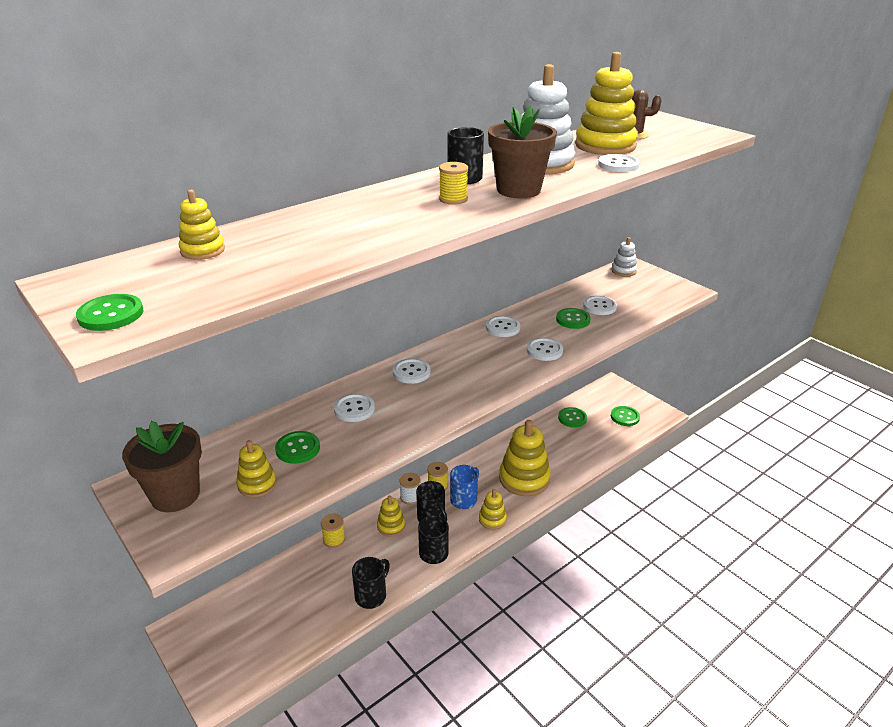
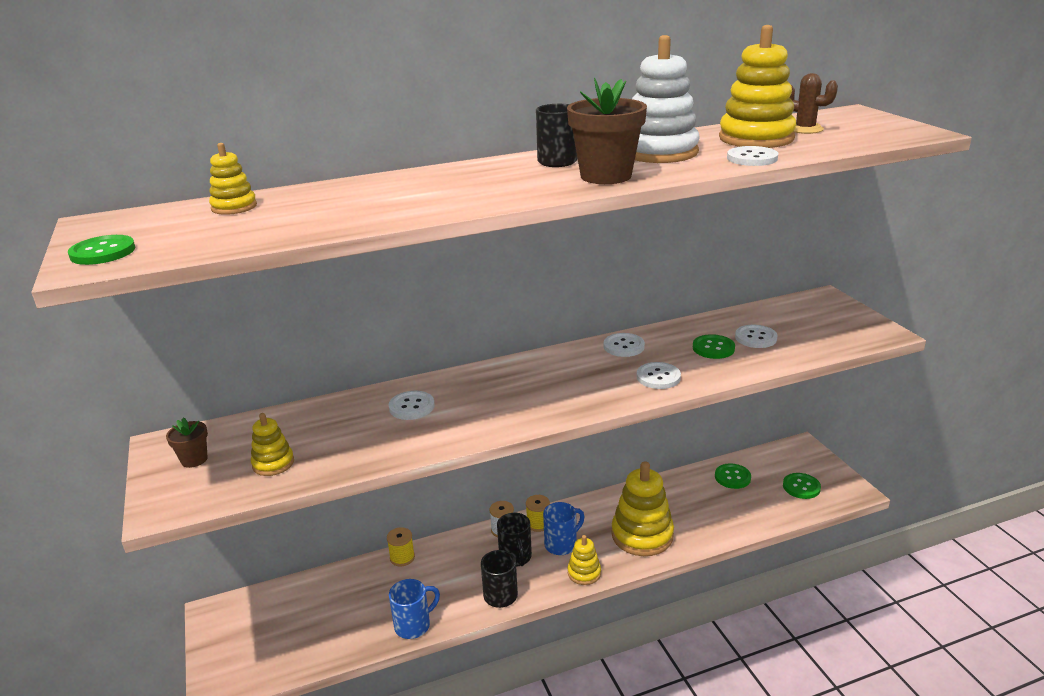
camera: 20 degrees right, 5 degrees down
(175, 495) = (194, 460): brown flower pot -> brown flower pot, size x0.52
(298, 448) = (332, 436): green button -> none
(371, 595) = (414, 625): black mug -> blue mug
(391, 526) = (468, 556): yellow stacking toy -> none
(411, 372) = (493, 379): white button -> none
(453, 199) = (524, 180): yellow spool -> none
(623, 271) = (811, 302): white stacking toy -> none

